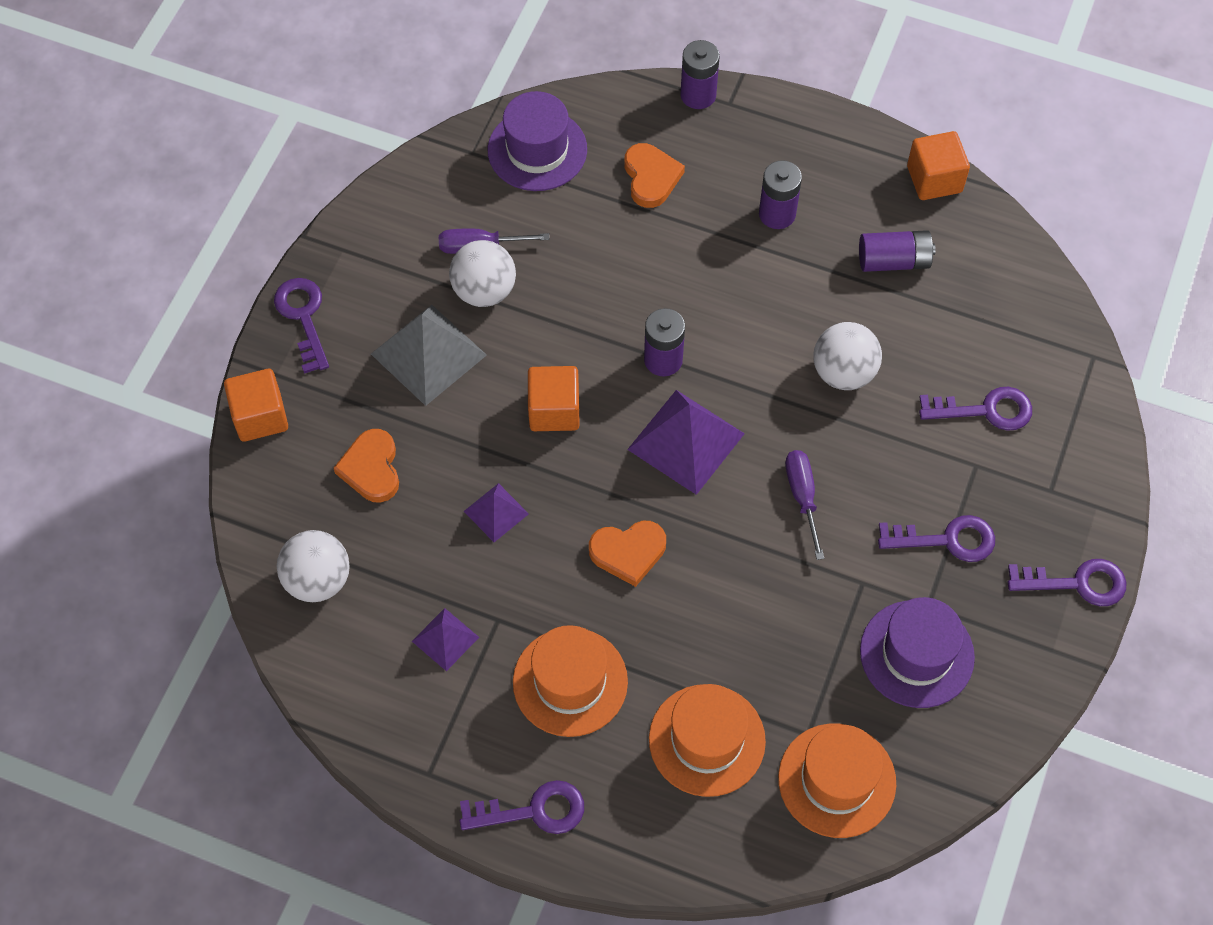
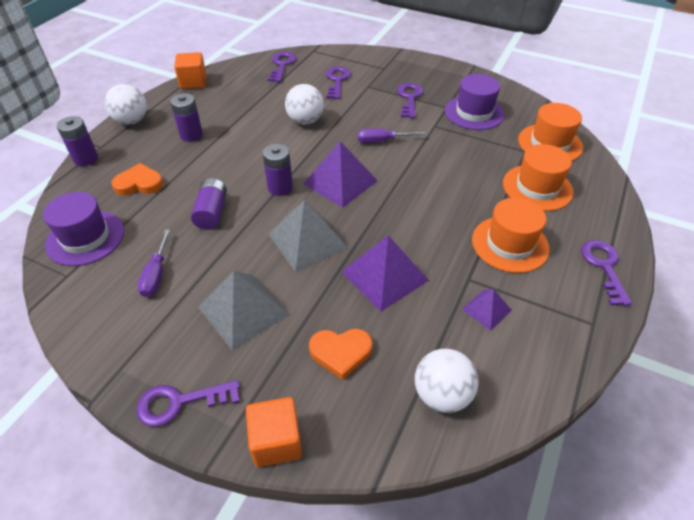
camera: 85 degrees left, 15 degrees down
(484, 291) = (197, 274): white ball -> white ball (131, 121)
(496, 512) = (385, 276): purple pyramid -> purple pyramid, size x1.85
(554, 410) = (307, 241): orange cube -> grey pyramid
(628, 552) = (416, 212): orange heart -> none
(894, 261) = (239, 99): purple battery -> purple battery (212, 212)
(1077, 583) = (432, 66): purple key -> purple key (282, 65)

